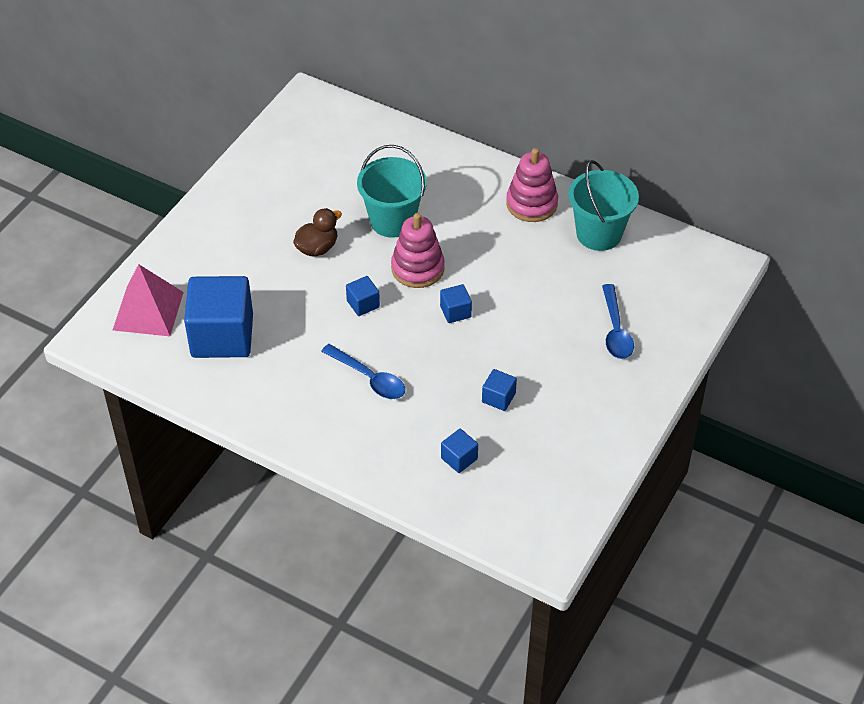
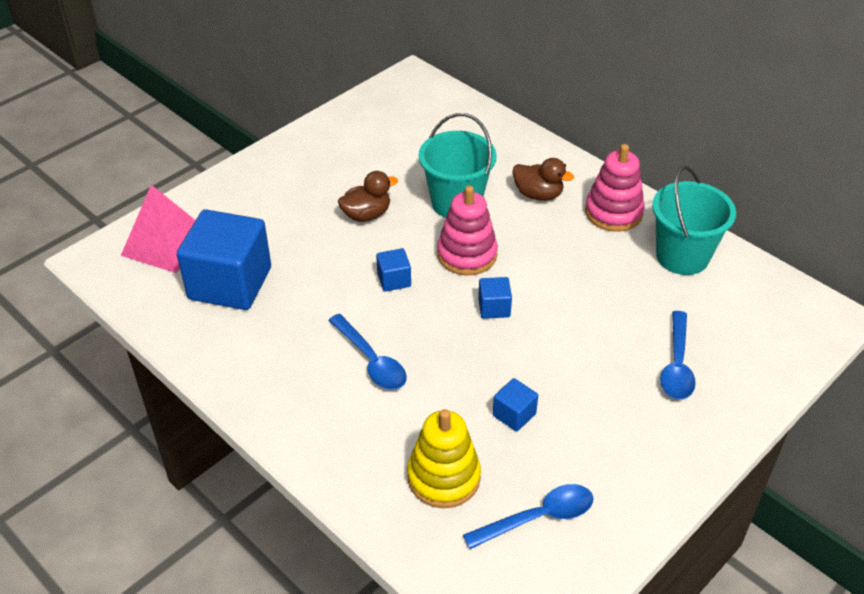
camera: 15 degrees right, 5 degrees down
(459, 458) = (443, 477): blue cube -> yellow stacking toy
(462, 199) = (538, 194): none -> brown duck
(539, 472) = (538, 517): none -> blue spoon

